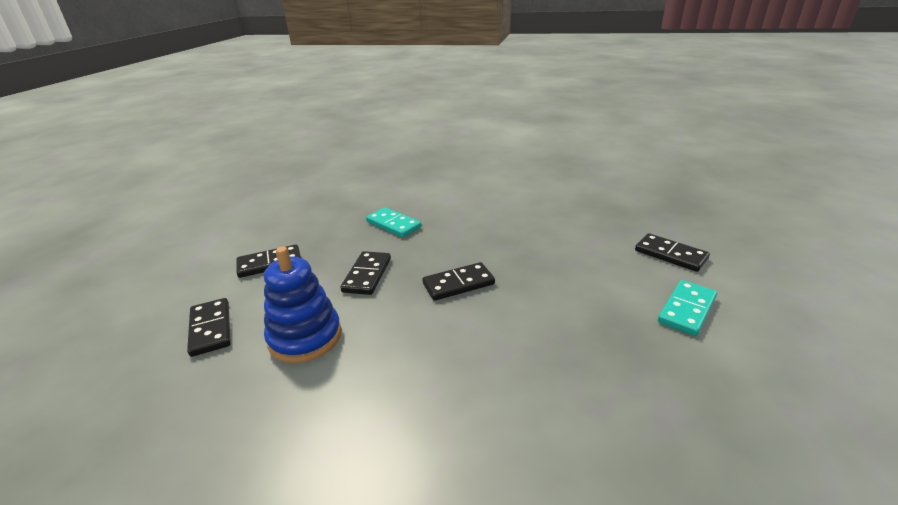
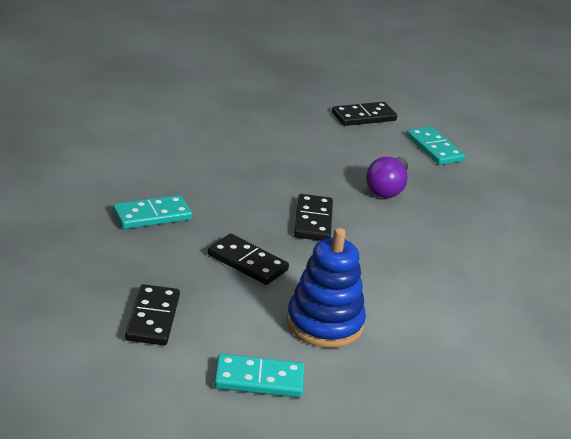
camera: 70 degrees left, 0 degrees up
(210, 329) = (259, 380): black domino -> turquoise domino
(562, 305) = (387, 189): none -> purple light bulb

